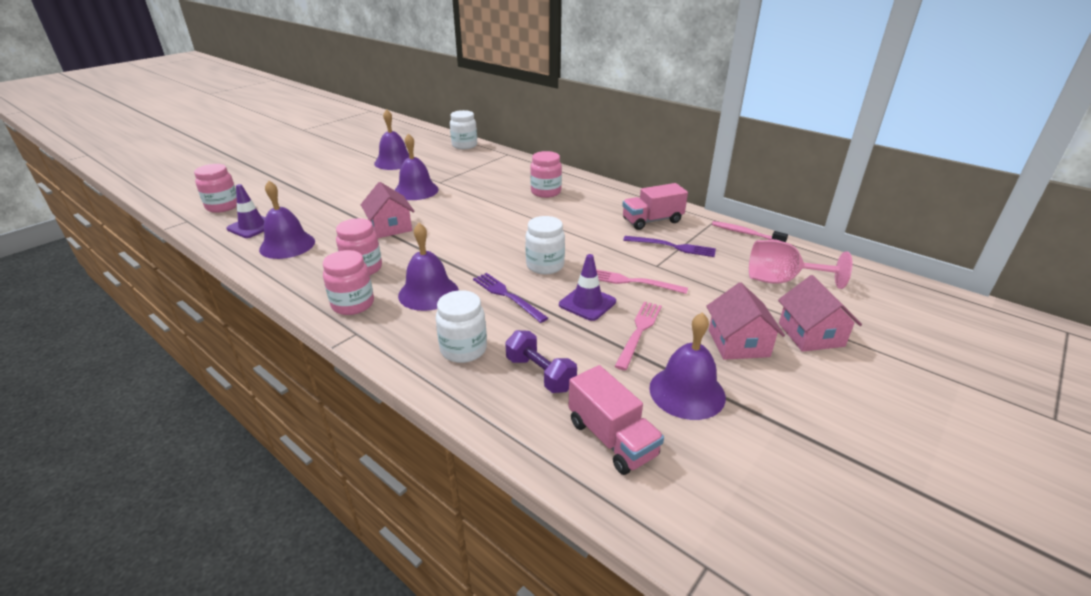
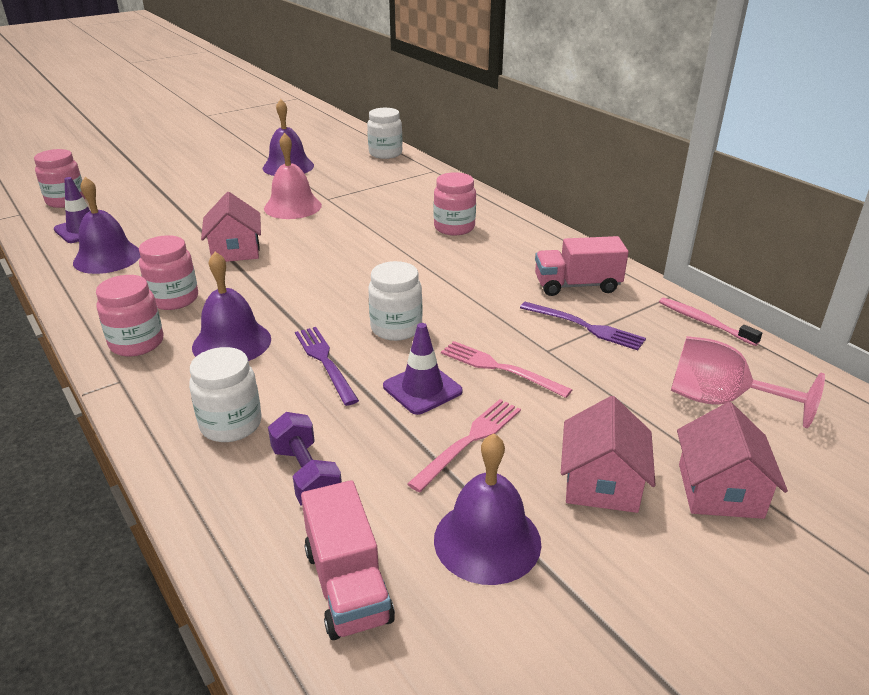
camera: 15 degrees right, 0 degrees up
(416, 190) = (292, 206): purple bell -> pink bell

